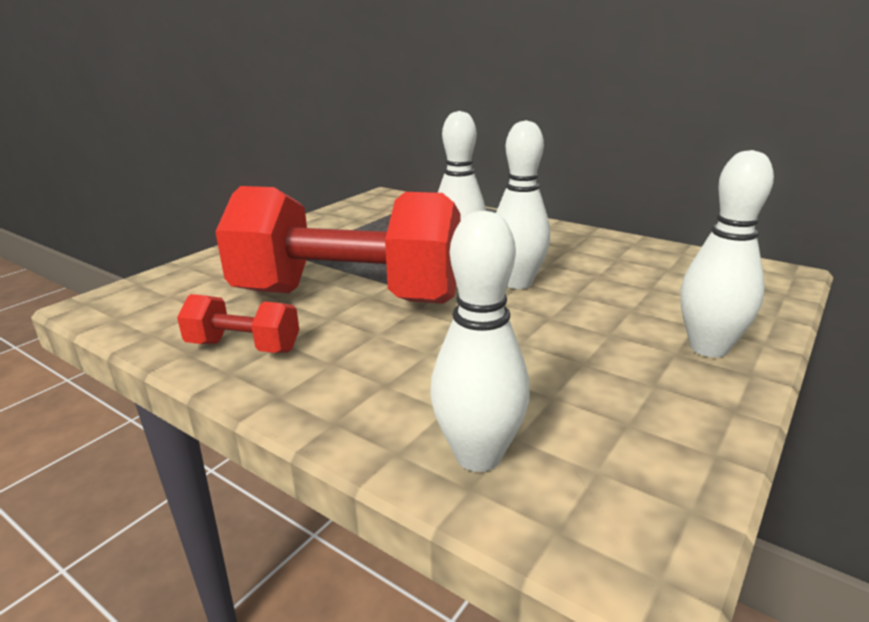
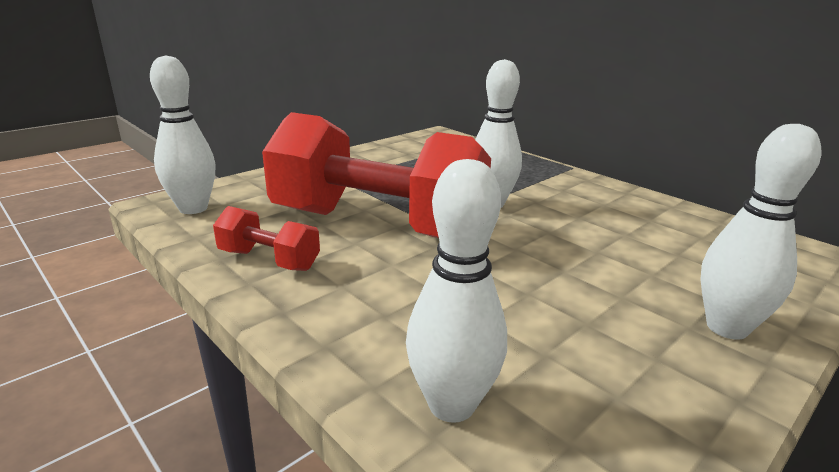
camera: 10 degrees right, 0 degrees up
(517, 283) = (542, 232): white bowling pin -> white bowling pin (193, 208)

